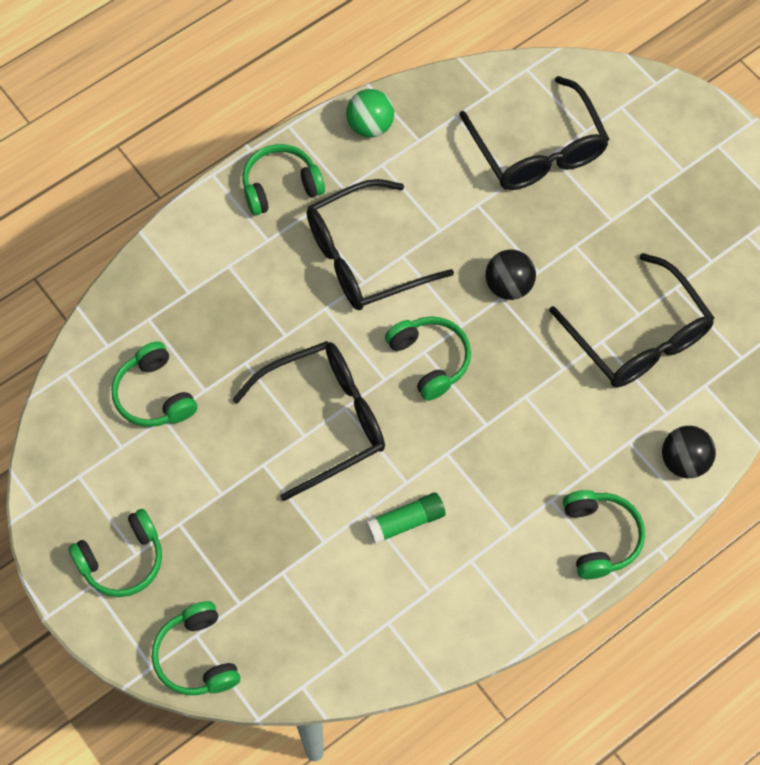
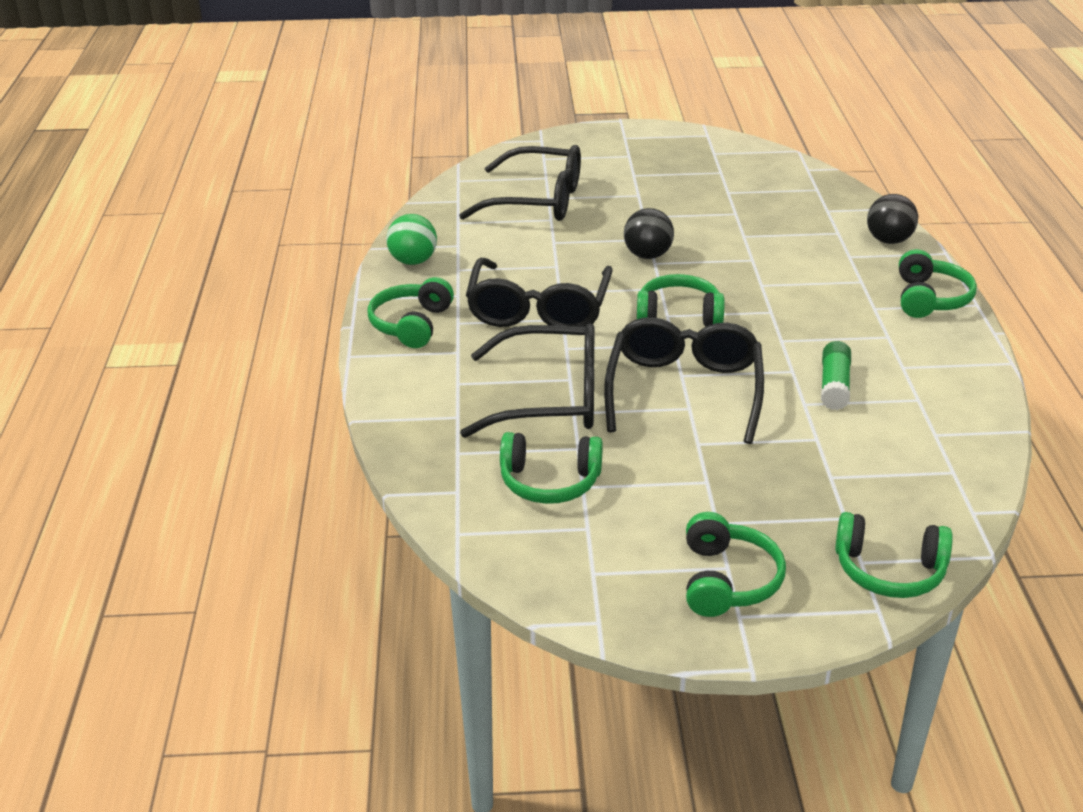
camera: 55 degrees left, 30 degrees down
(600, 537) = (930, 298): green headphones -> green headphones turned 75 degrees clockwise
(638, 337) = (756, 220): black glasses -> black glasses (550, 398)

